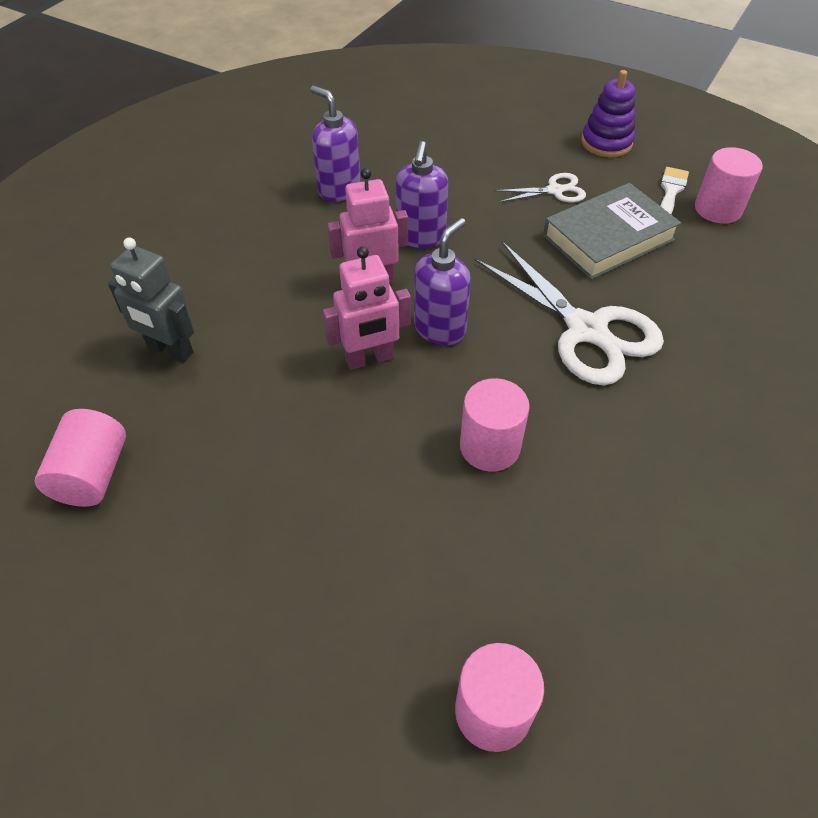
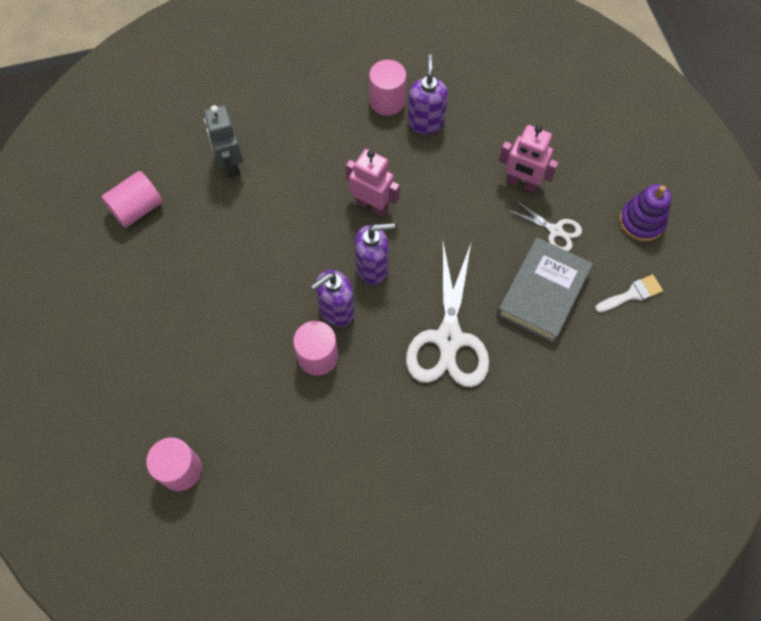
camera: 45 degrees right, 15 degrees up
(369, 359) = (317, 254): pink robot -> pink robot (521, 183)
(421, 237) = (433, 197): purple soap dispenser -> purple soap dispenser (336, 310)
(608, 238) = (543, 292): grey book -> grey book turned 75 degrees counterclockwise
(718, 209) = (644, 333): pink cylinder -> pink cylinder (387, 101)

